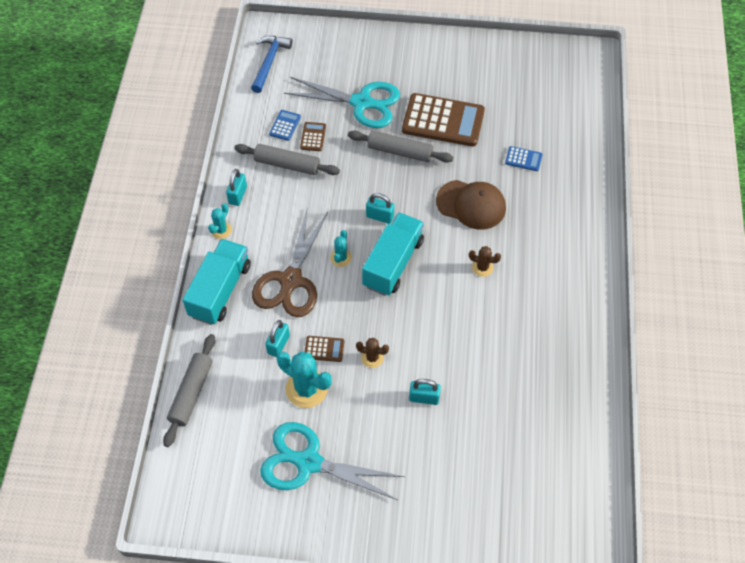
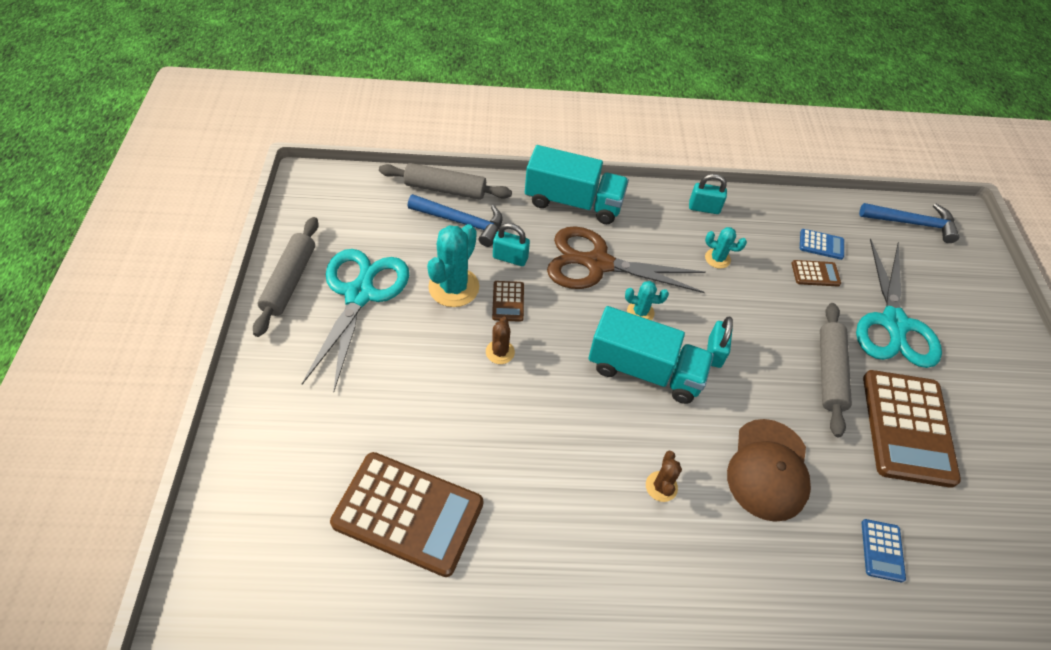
camera: 80 degrees right, 5 degrees down
(221, 230) = (652, 197): turquoise cactus -> turquoise cactus (717, 258)
(234, 380) = (462, 222): none -> blue hammer
(287, 164) = (763, 250): grey rolling pin -> grey rolling pin (290, 281)
(424, 398) = (445, 413): turquoise padlock -> none
(500, 423) = (408, 513): none -> brown calculator

